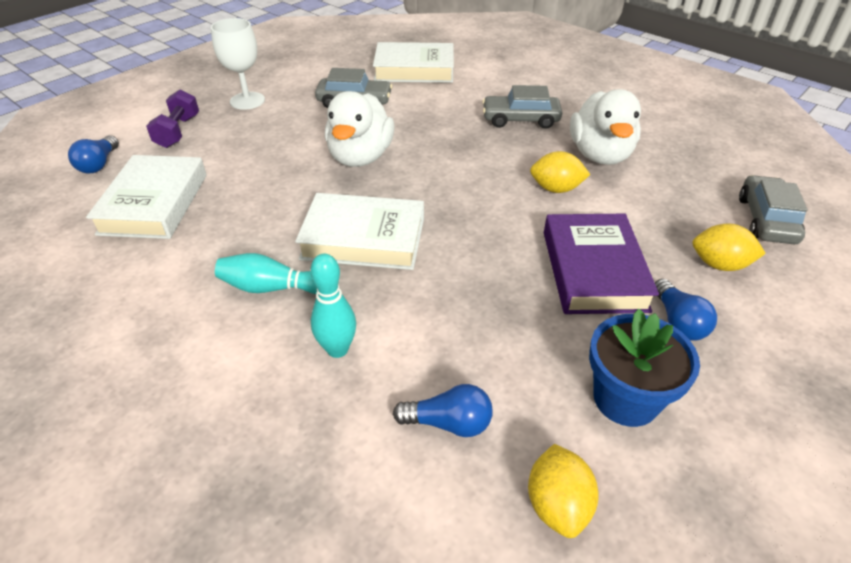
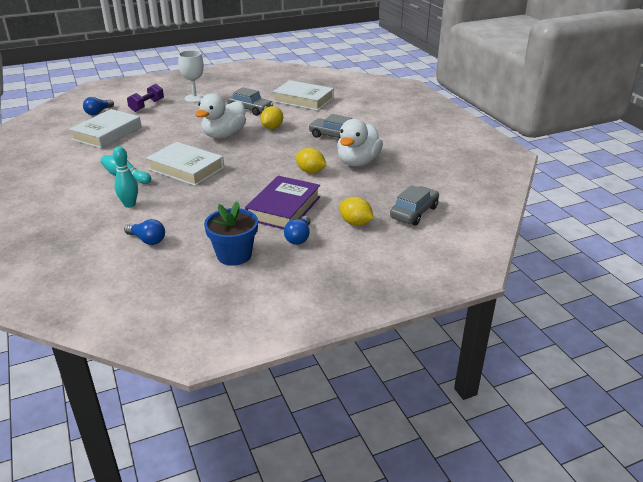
camera: 25 degrees right, 10 degrees down
(557, 504) = (160, 276): yellow lemon -> yellow lemon (272, 127)

